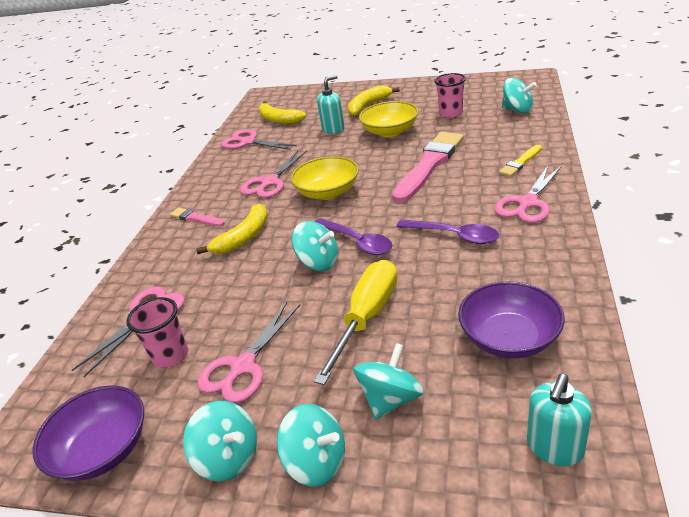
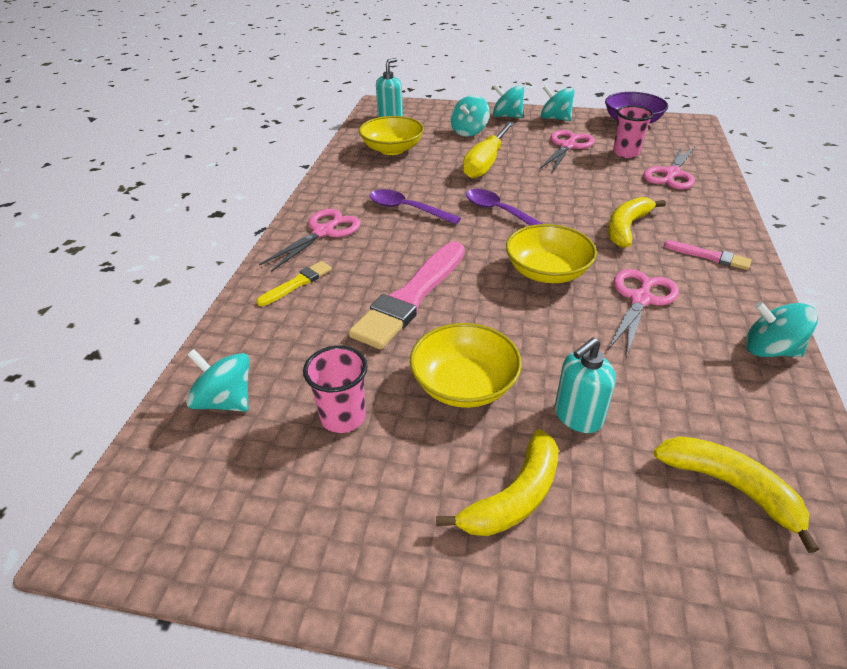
camera: 175 degrees right, 5 degrees up
(248, 142) = (750, 409): pink scissors -> none
(318, 262) = (534, 199): turquoise spinning top -> turquoise spinning top (769, 350)
(509, 338) = (392, 149): purple bowl -> yellow bowl

